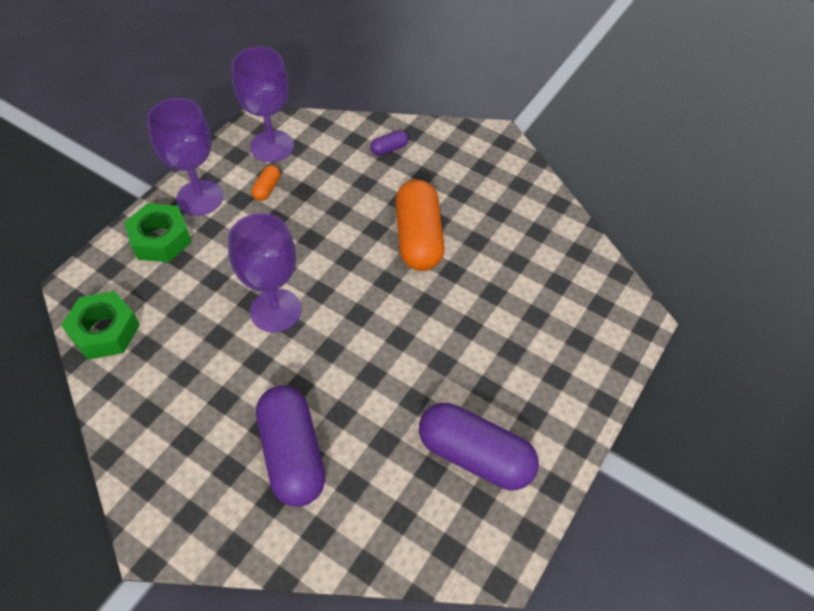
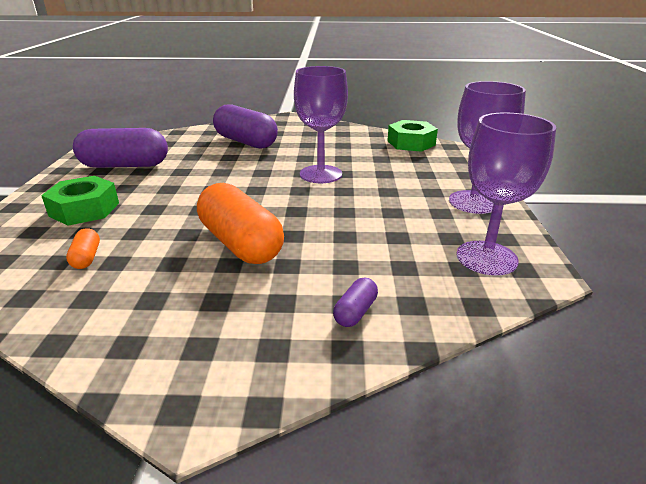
camera: 150 degrees right, 25 degrees down
(160, 239) = (454, 176): green nut -> green nut (84, 209)
(267, 189) = (431, 226): orange capsule -> orange capsule (86, 258)

